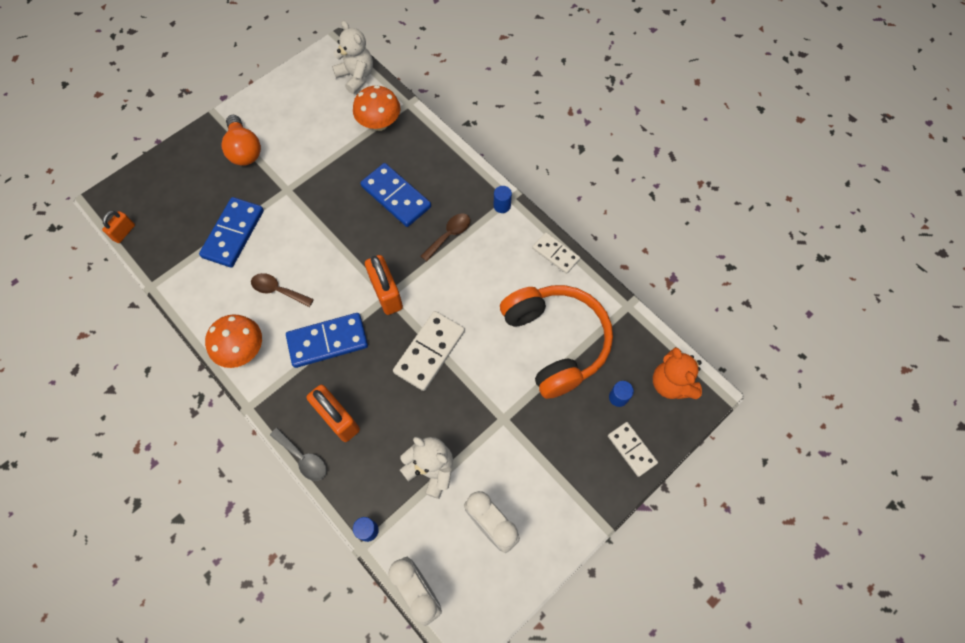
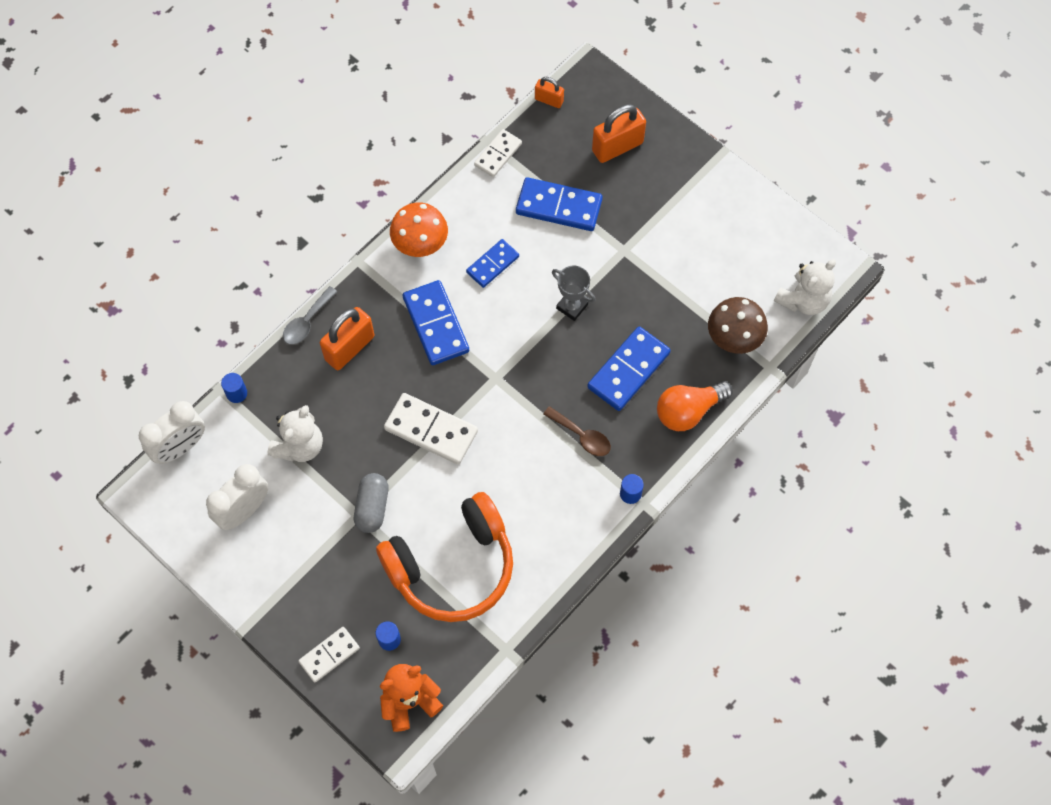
camera: 85 degrees right, 0 degrees up
(244, 150) = (672, 195): orange light bulb -> orange light bulb (688, 411)
(278, 290) = (492, 264): brown spoon -> blue domino
(331, 232) = (572, 306): none -> grey trophy
(379, 123) = (734, 337): orange mushroom -> brown mushroom
(386, 293) = (498, 376): orange padlock -> orange padlock (617, 147)
(497, 406) = (372, 507): none -> grey capsule
(555, 254) = (569, 561): white domino -> white domino (498, 154)

